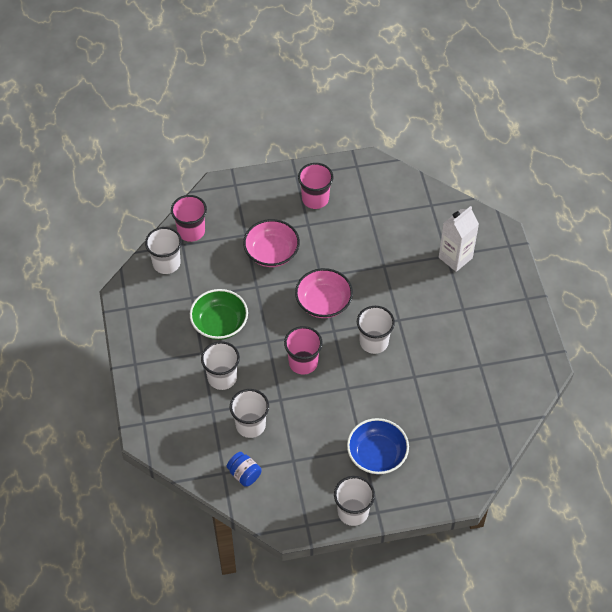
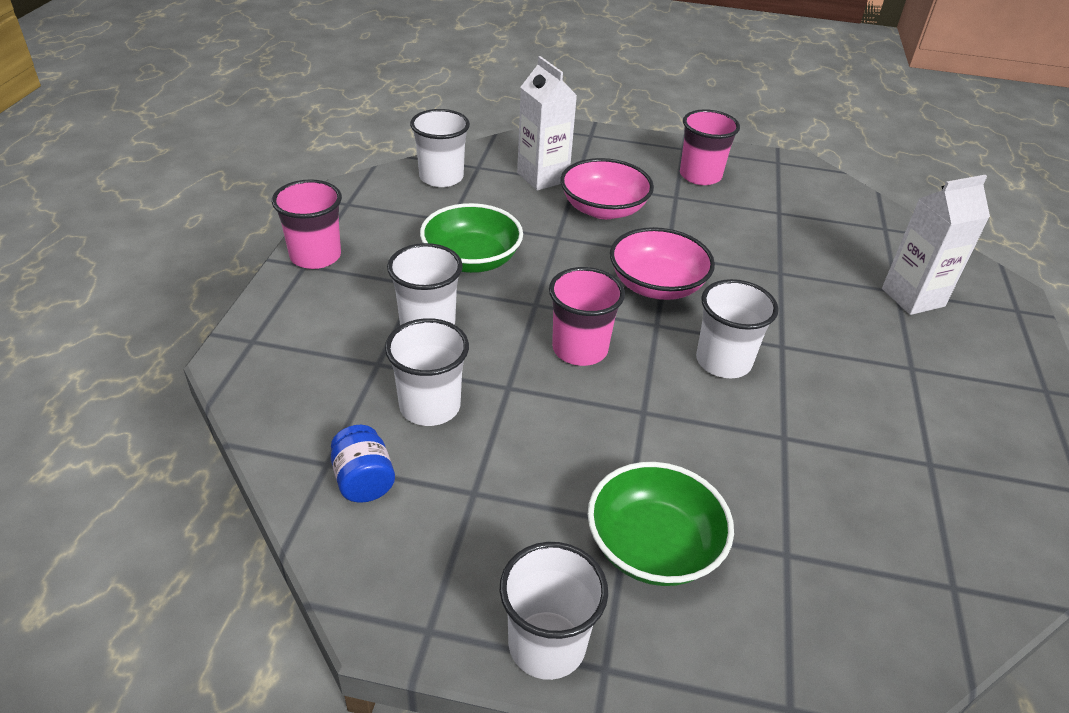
camera: 20 degrees right, 15 degrees down
(191, 231) = (500, 158): pink cup -> pink cup (315, 256)
(225, 238) = (543, 177): none -> white carton
(377, 455) = (653, 546): blue bowl -> green bowl

